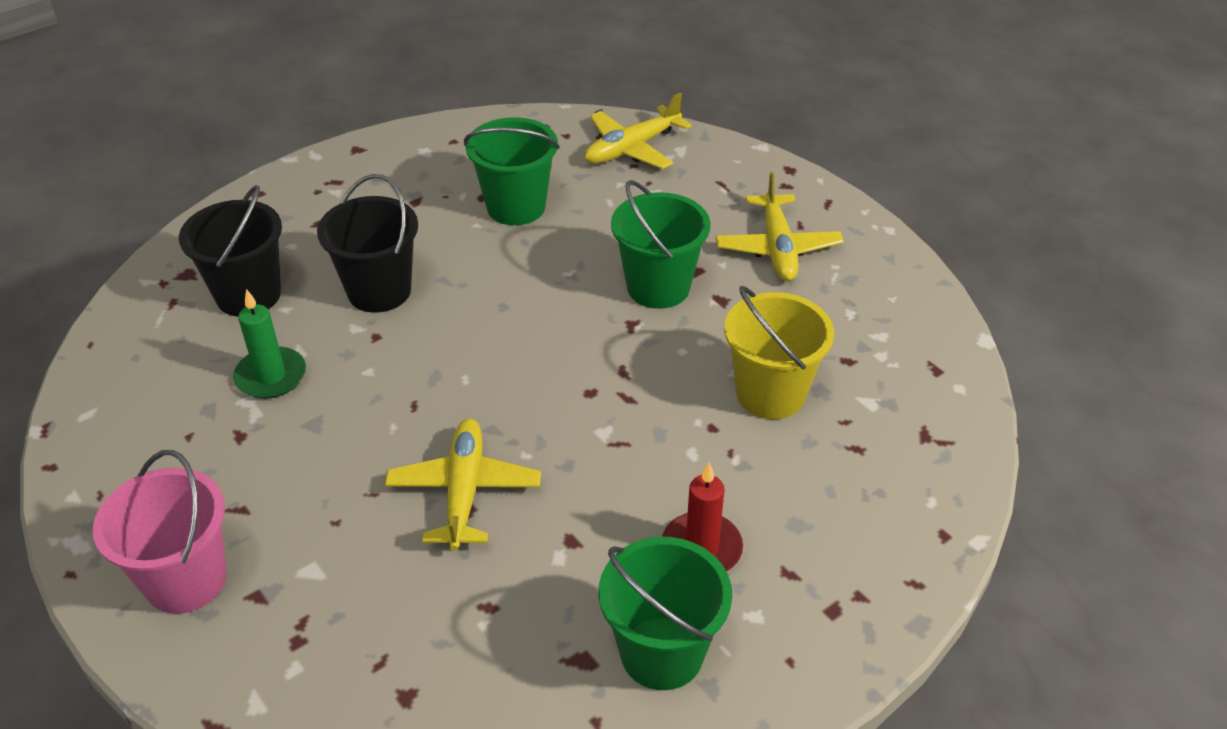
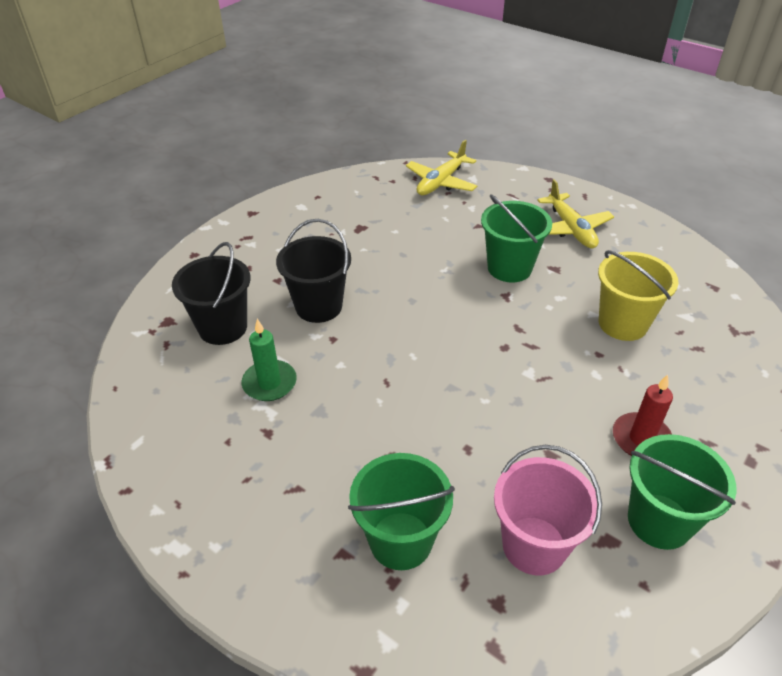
camera: 15 degrees left, 0 degrees up
(186, 580) = (281, 555): pink bucket -> pink bucket (534, 545)
(464, 491) = (456, 436): yellow plane -> none
(516, 207) = (384, 232): green bucket -> green bucket (401, 540)

